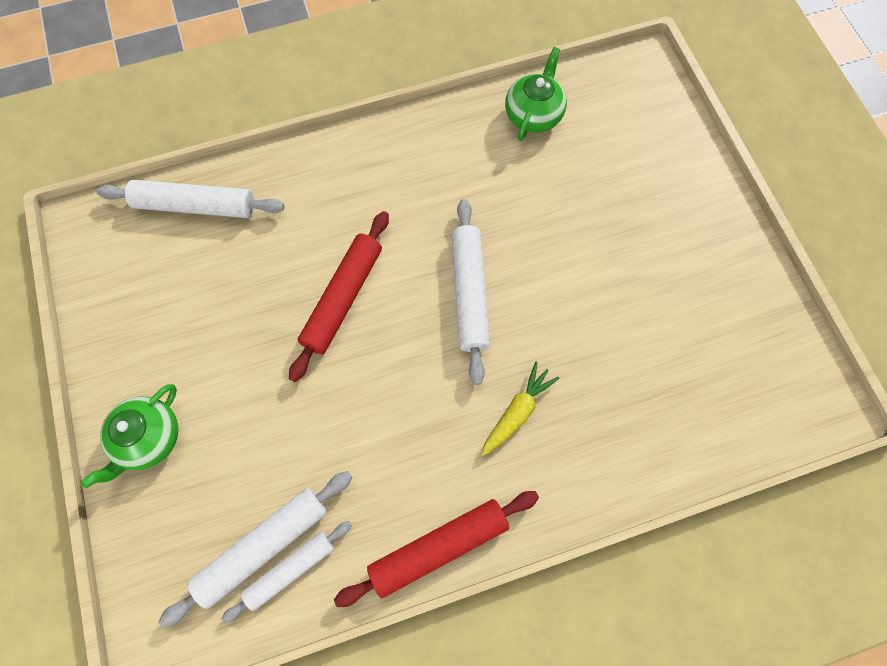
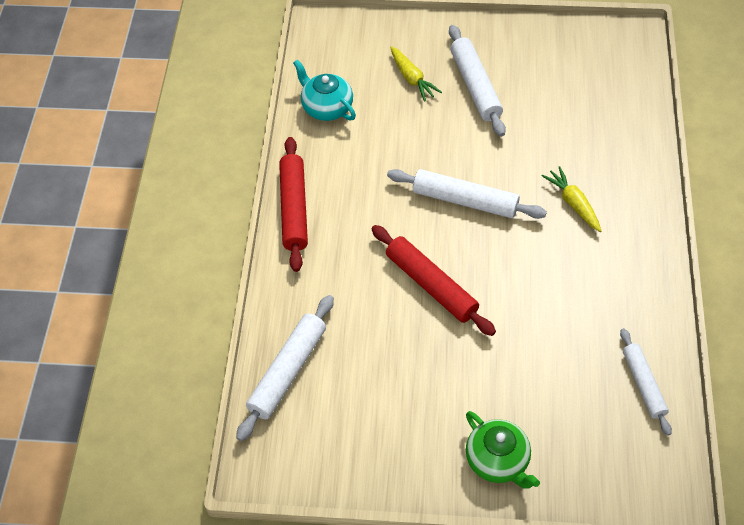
camera: 65 degrees left, 15 degrees down
(263, 546) = (618, 398): white rolling pin -> white rolling pin (475, 86)
(439, 547) = (657, 284): red rolling pin -> red rolling pin (294, 209)
(533, 114) = (326, 107): green teapot -> turquoise teapot
(617, 180) = (412, 79): none -> yellow carrot

